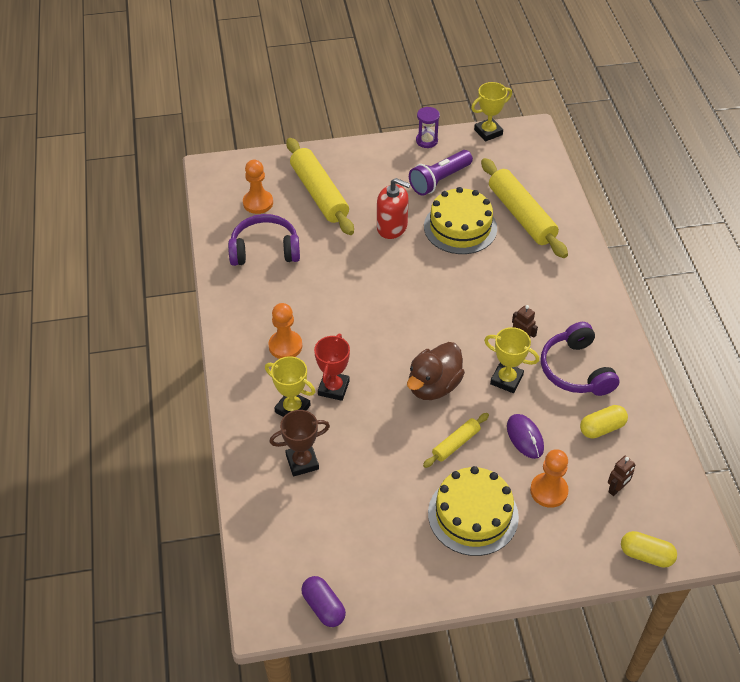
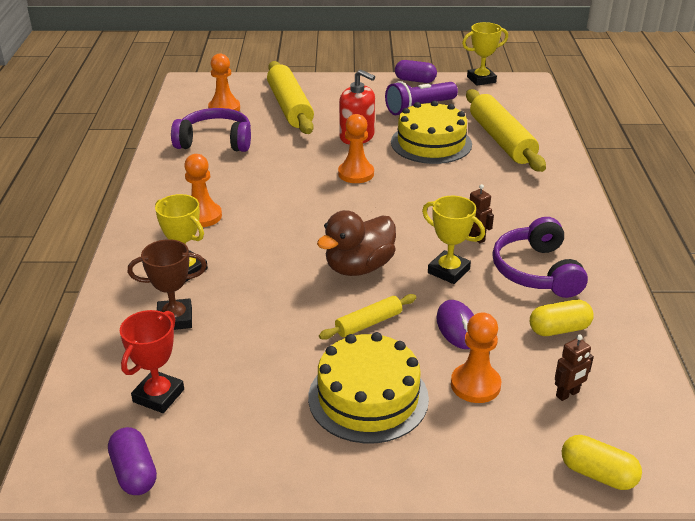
camera: 10 degrees right, 15 degrees down
(333, 388) = (241, 257): red trophy -> red trophy (158, 395)
(403, 275) = (356, 174): none -> orange pawn
(426, 141) = (415, 80): purple hourglass -> purple capsule

